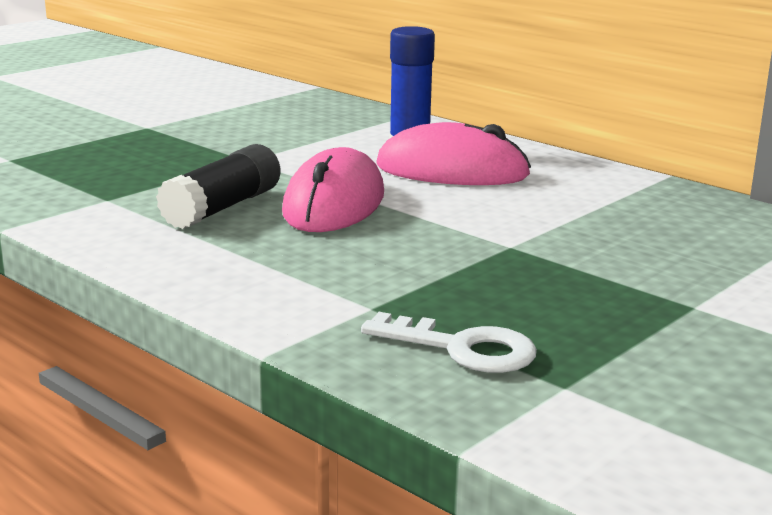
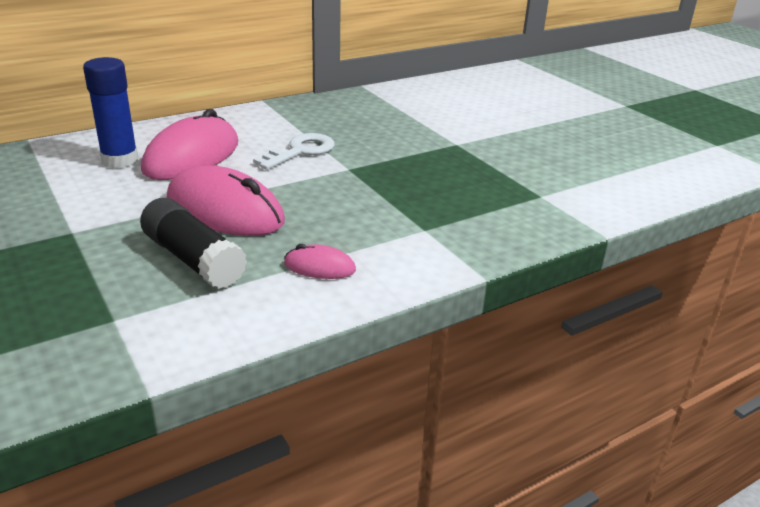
camera: 75 degrees left, 10 degrees up
(238, 261) = (319, 267): none -> pink mouse
(463, 348) = (492, 212): white key -> white key (301, 151)

